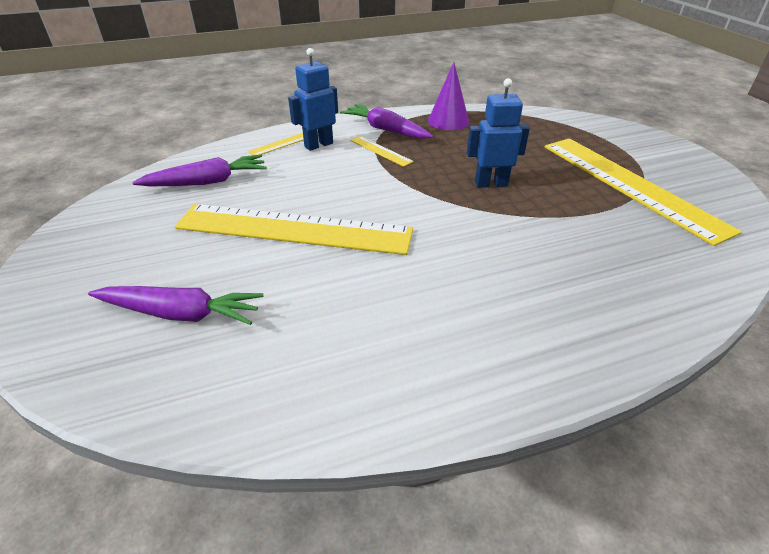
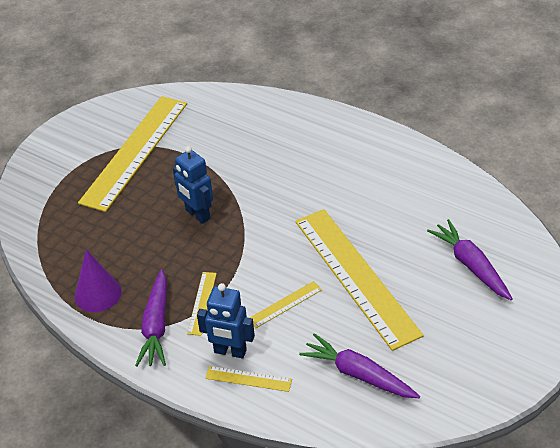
camera: 125 degrees left, 5 degrees up
(323, 181) = (285, 304): none -> yellow ruler

